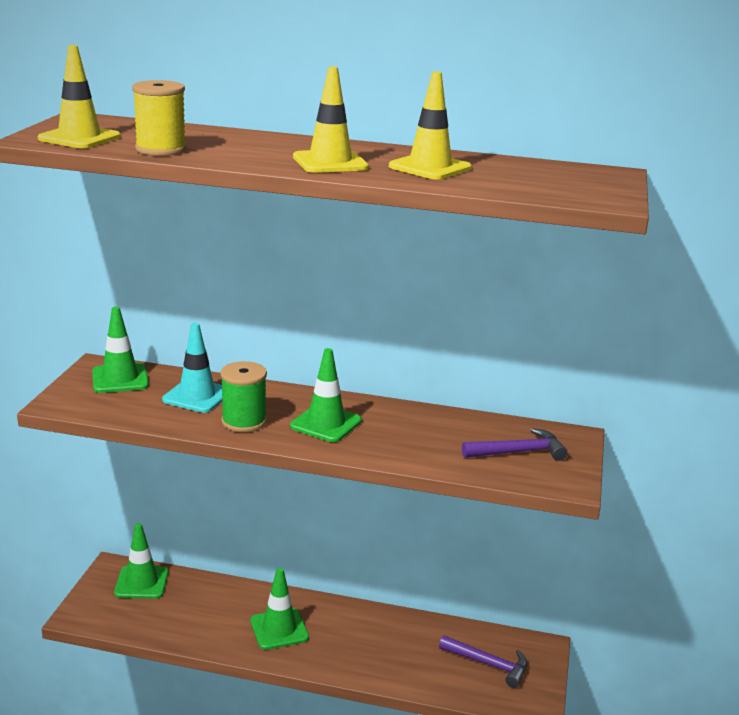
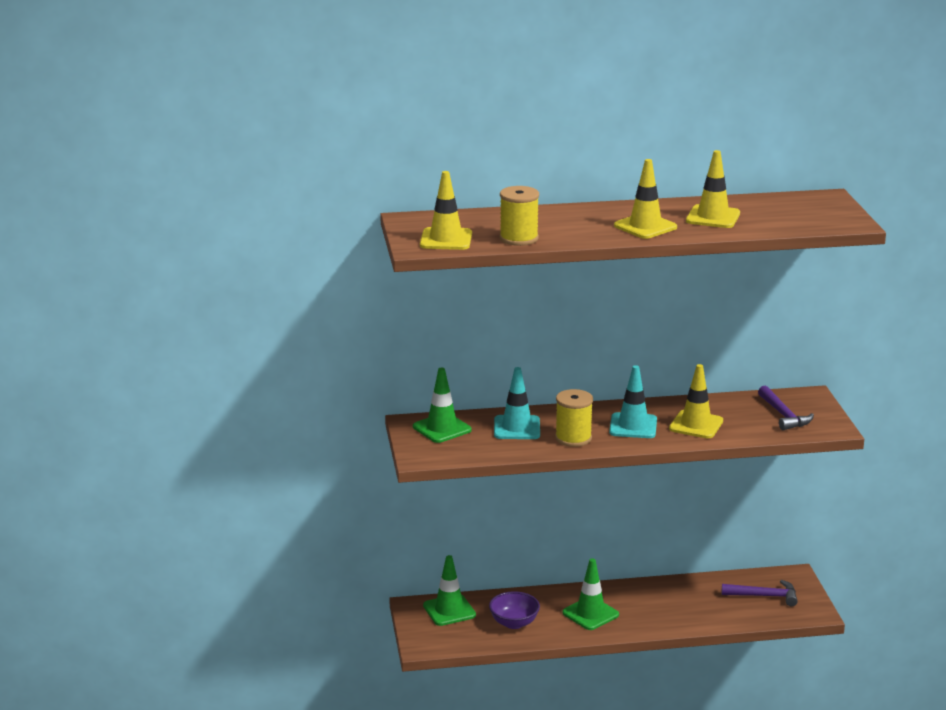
camera: 20 degrees left, 0 degrees up
(191, 616) = (514, 623): none -> purple bowl
(244, 421) = (573, 438): green spool -> yellow spool
(326, 424) = (633, 426): green traffic cone -> turquoise traffic cone
(400, 439) = (696, 425): none -> yellow traffic cone
(518, 452) = (783, 415): purple hammer -> purple hammer turned 105 degrees clockwise

